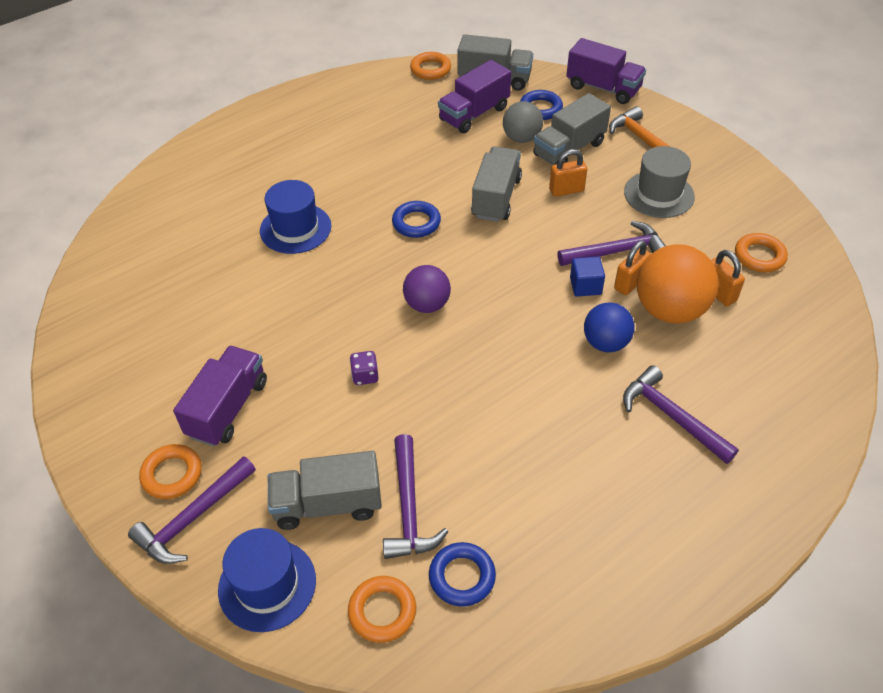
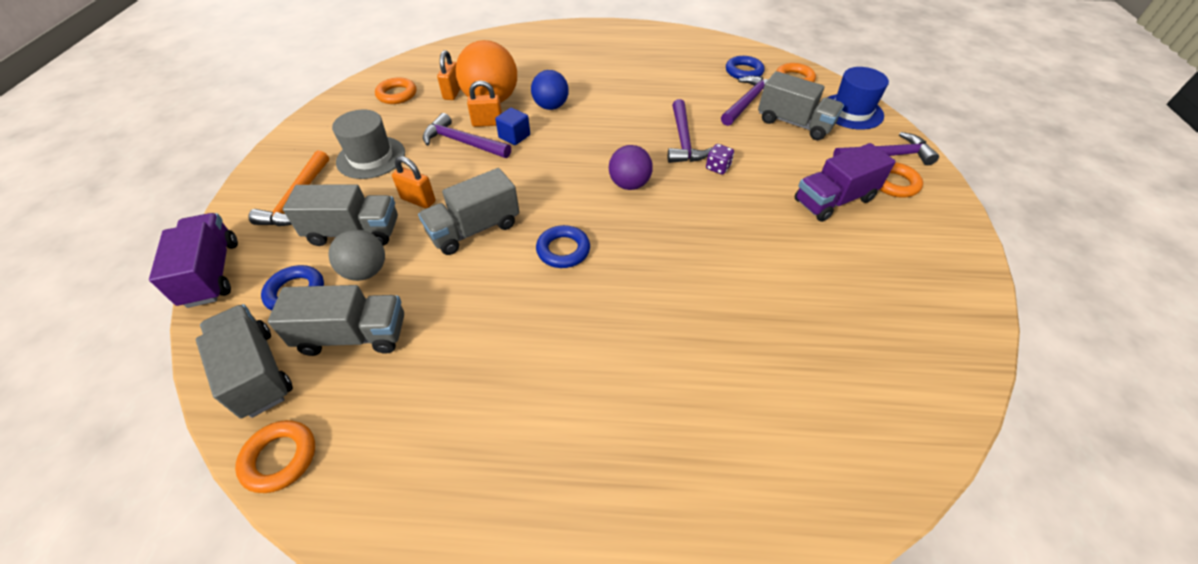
camera: 140 degrees left, 0 degrees up
(295, 228) = (675, 317): blue hat -> none
(474, 114) = (353, 335): purple truck -> grey truck
(671, 417) = (569, 67): purple hammer -> purple hammer (683, 140)

